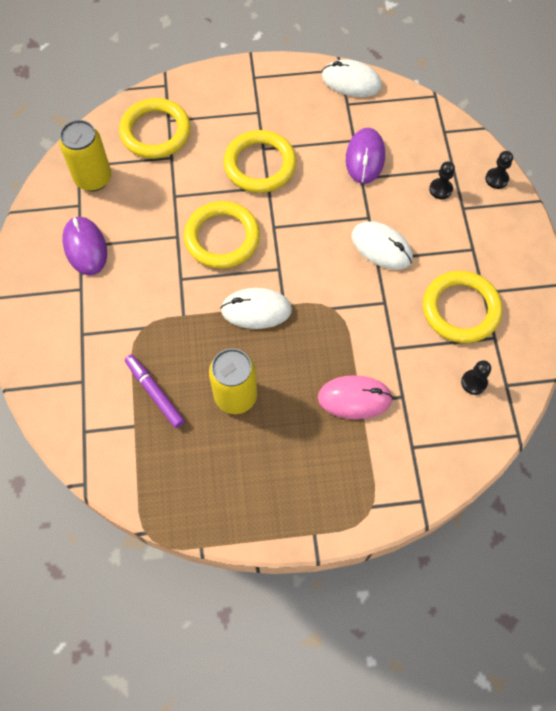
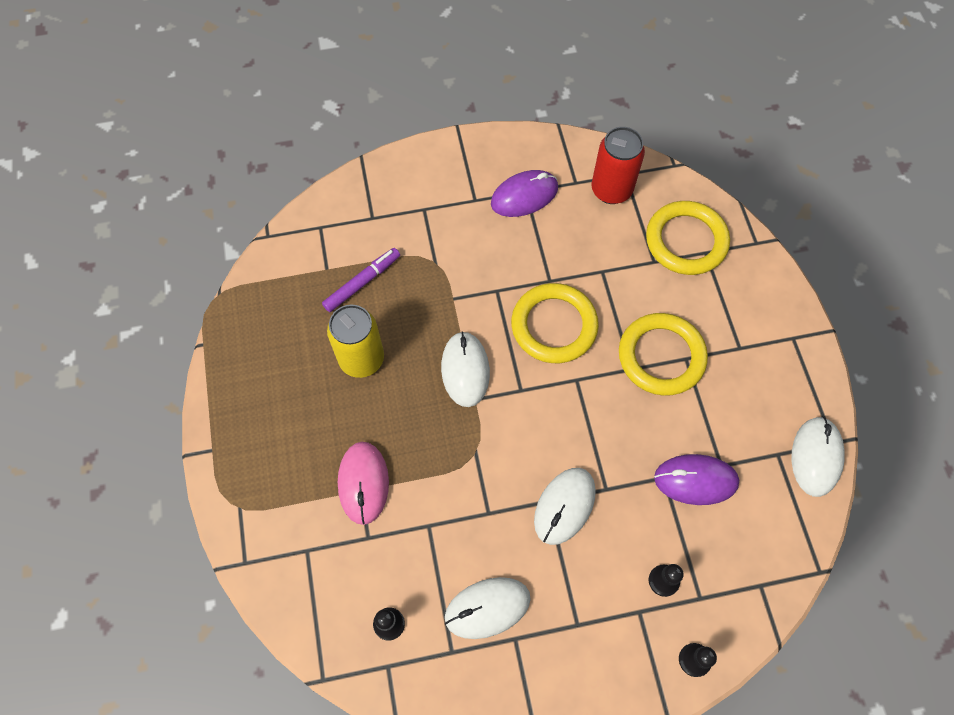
camera: 85 degrees right, 0 degrees up
(93, 178) = (611, 190): yellow can -> red can
(460, 309) = (487, 608): yellow ring -> white mouse

